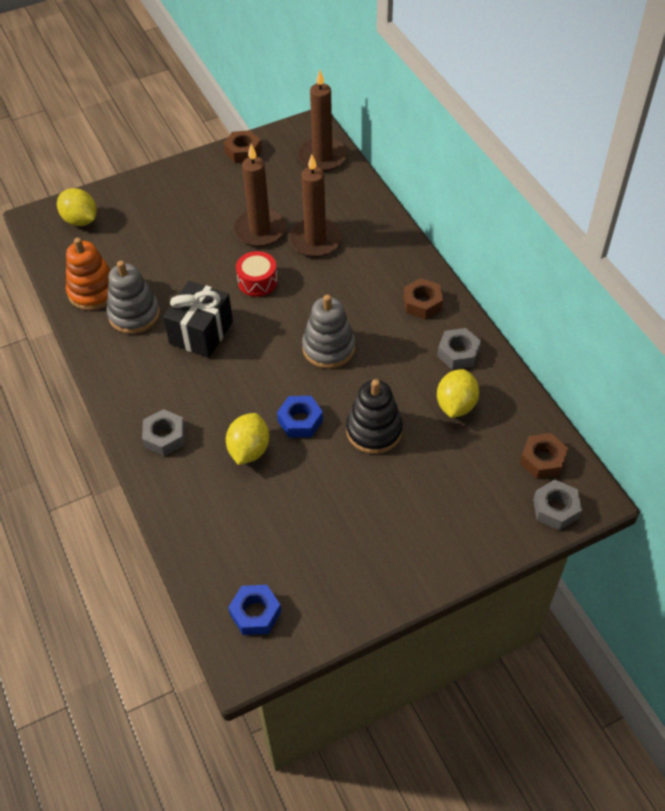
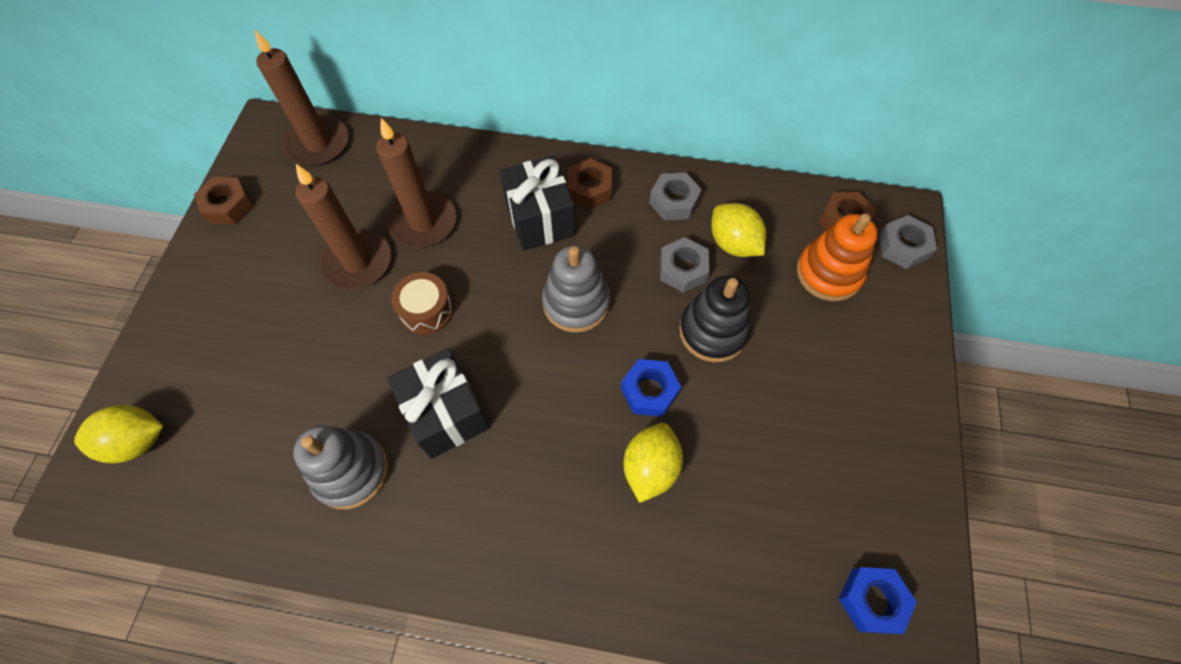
camera: 55 degrees left, 10 degrees up
(93, 292) = (269, 498): orange stacking toy -> orange stacking toy (828, 273)
(165, 437) = (563, 550): grey nut -> grey nut (682, 269)
(249, 450) = (650, 468): yellow lemon -> yellow lemon turned 60 degrees clockwise
(257, 281) = (426, 310): red drum -> brown drum
(373, 293) = (540, 219): none -> black gift

